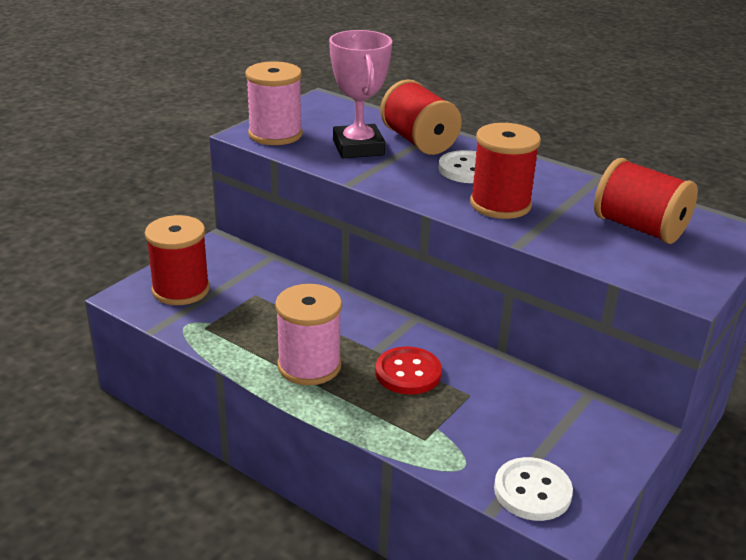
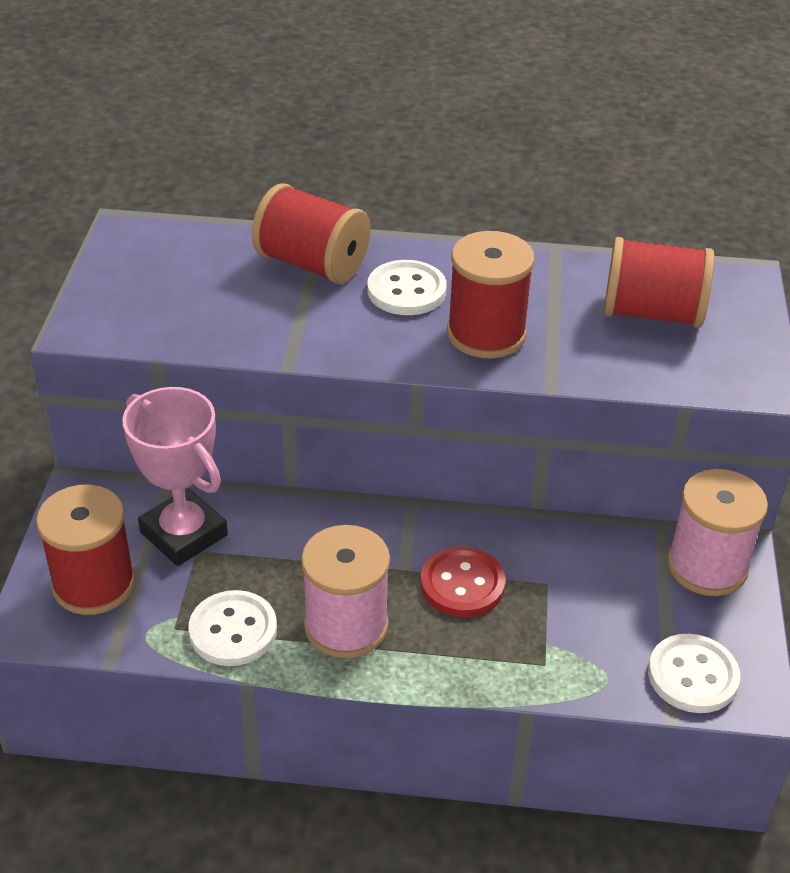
camera: 30 degrees left, 10 degrees up
(237, 342) = (233, 630): none -> white button
(275, 134) = (120, 316): pink spool -> pink spool (707, 566)
(358, 148) = (247, 301): pink trophy -> pink trophy (184, 534)

